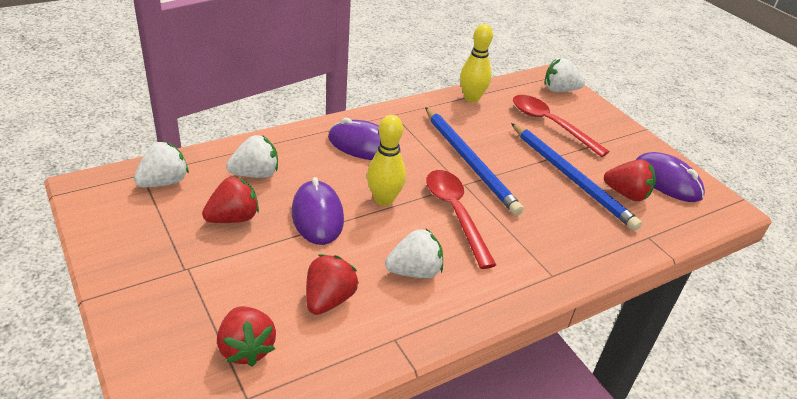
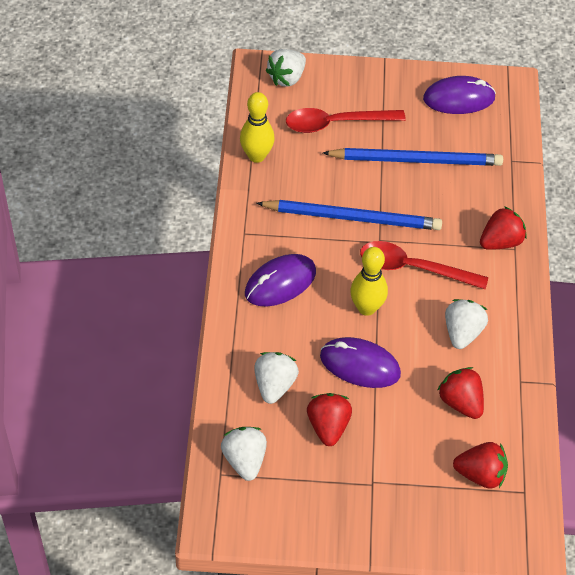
camera: 55 degrees left, 15 degrees up
(626, 194) = (458, 138): red strawberry -> red strawberry (500, 242)

